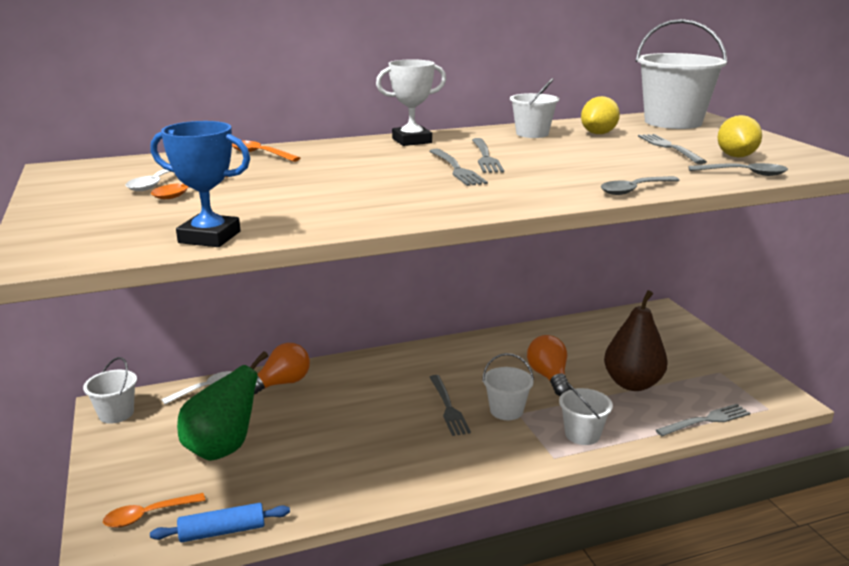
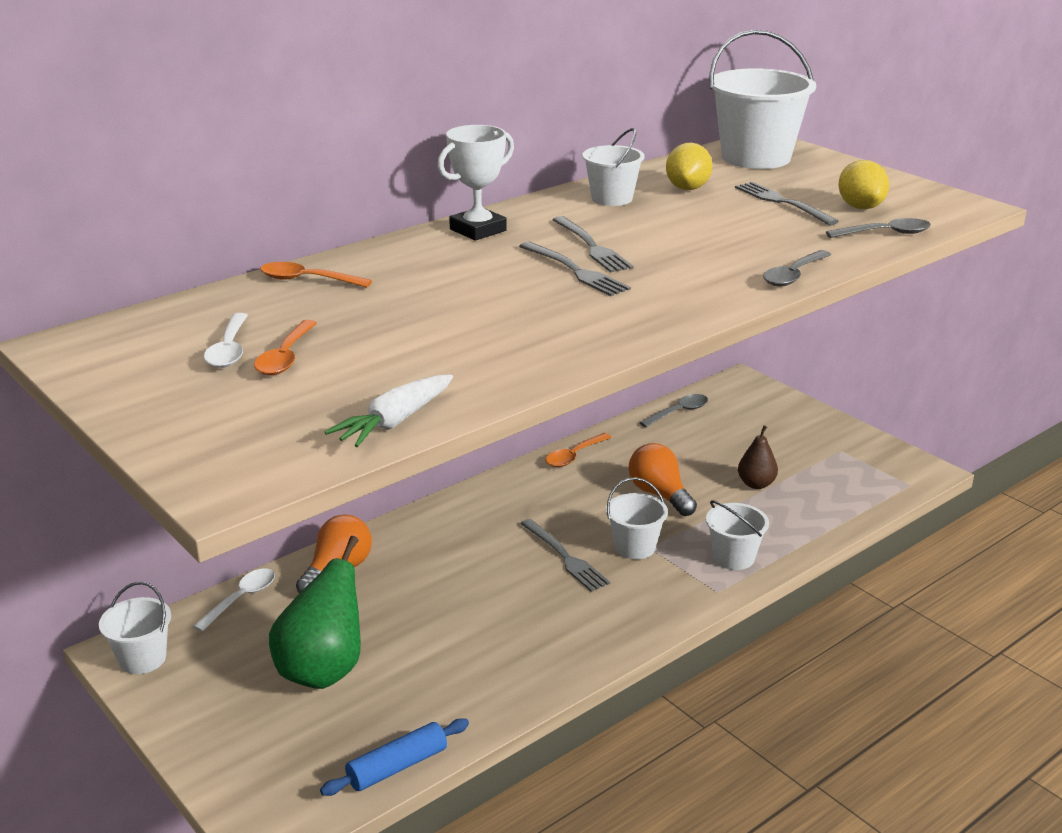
camera: 20 degrees left, 5 degrees up
(148, 515) = (291, 772): orange spoon -> orange spoon (574, 456)
(209, 237) = (394, 422): blue trophy -> white carrot
(598, 323) = (678, 412): none -> grey spoon
(632, 384) = (756, 484): brown pear -> brown pear, size x0.54
(706, 420) = (854, 512): grey fork -> none

